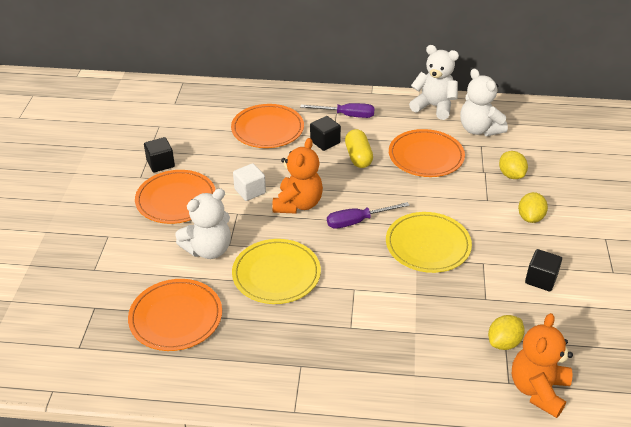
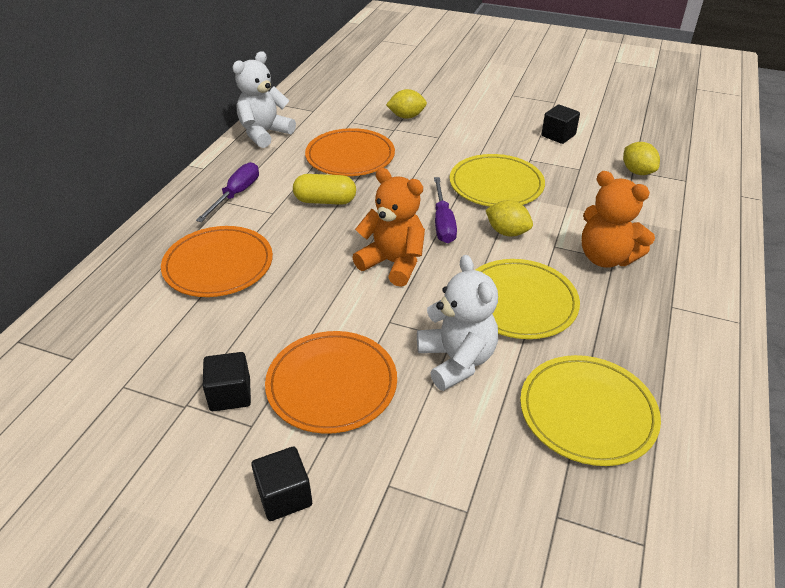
camera: 75 degrees left, 0 degrees up
(176, 317) = (587, 412): orange plate -> yellow plate
(250, 191) = (347, 302): white cube -> none
(325, 142) = (280, 220): black cube -> black cube (284, 496)
(479, 129) = (323, 117): white teddy bear -> none
(530, 217) = (473, 121): yellow lemon -> yellow lemon (507, 232)
(538, 390) = (693, 168): orange teddy bear -> orange teddy bear (606, 258)

